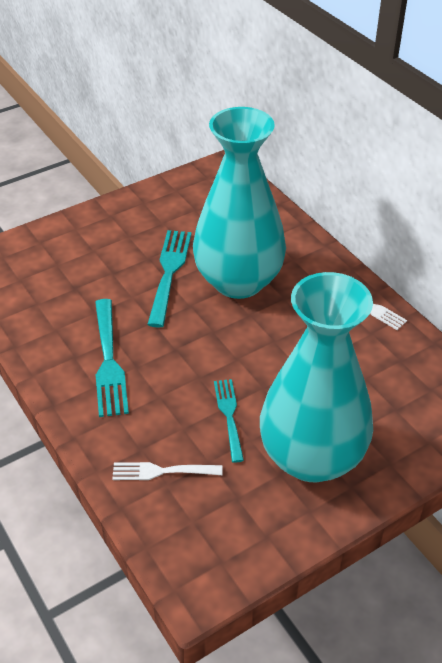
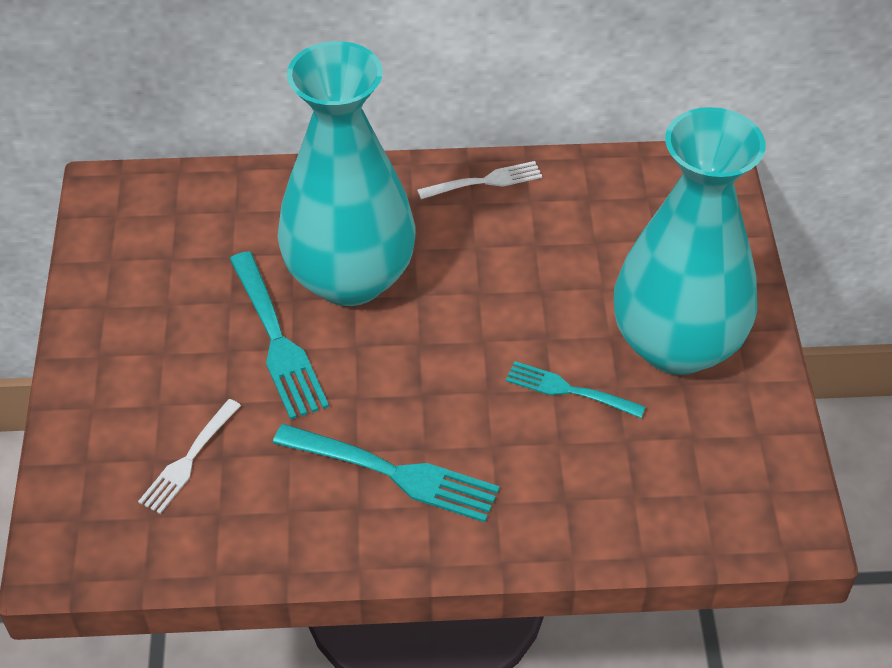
camera: 60 degrees left, 5 degrees up
(162, 471) = (612, 492): white fork -> white fork (188, 459)
(169, 273) = (276, 340): turquoise fork -> turquoise fork turned 150 degrees counterclockwise

